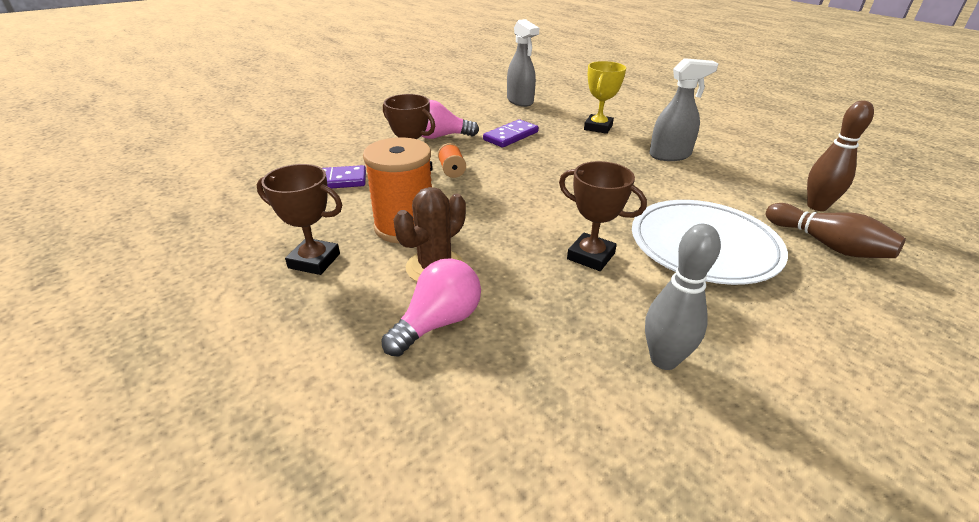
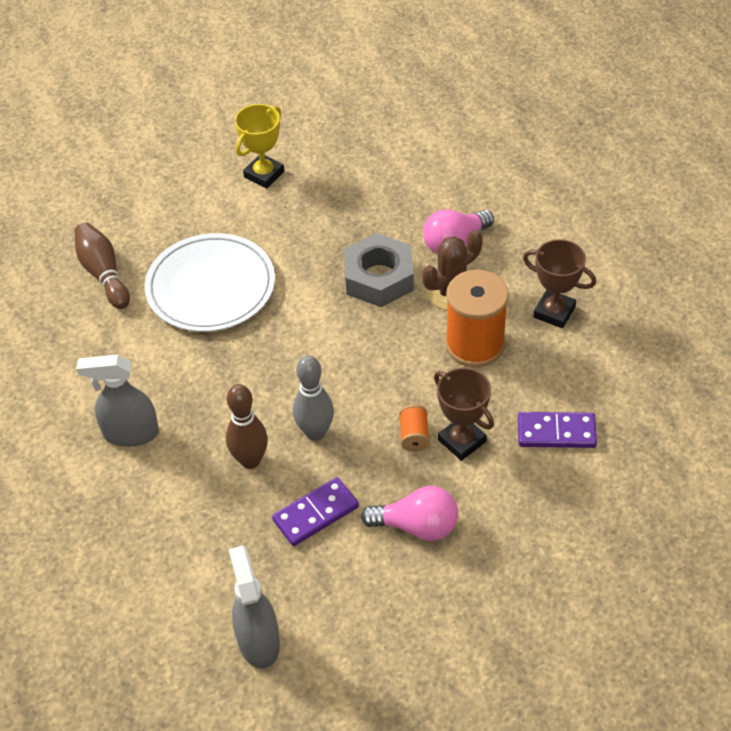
camera: 165 degrees left, 15 degrees up
(524, 272) = (379, 278): none -> grey nut
(591, 256) = (316, 287): brown trophy -> none
(598, 127) = (178, 522): yellow trophy -> yellow trophy (264, 174)
(663, 359) = (314, 200): grey bowling pin -> grey bowling pin (315, 432)
(817, 206) = (56, 320): brown bowling pin -> brown bowling pin (250, 460)

